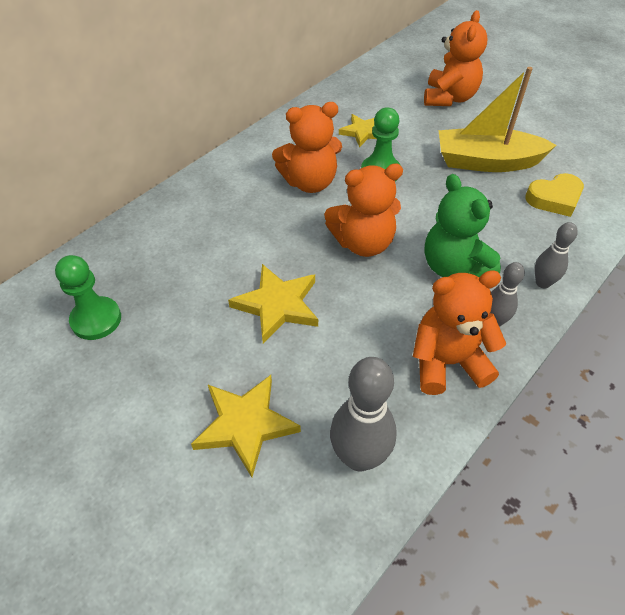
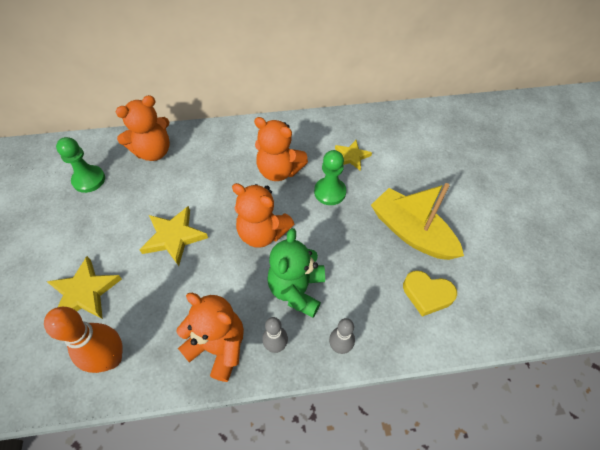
camera: 40 degrees right, 5 degrees up
(359, 457) = (111, 359): grey bowling pin -> orange bowling pin
(449, 98) = (444, 167): orange teddy bear -> orange teddy bear (153, 151)

